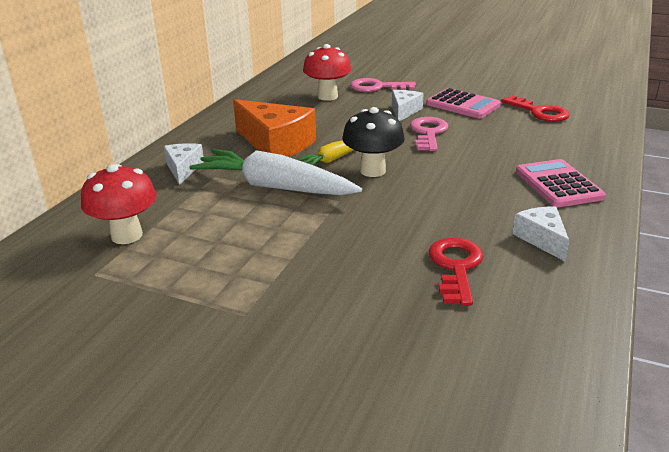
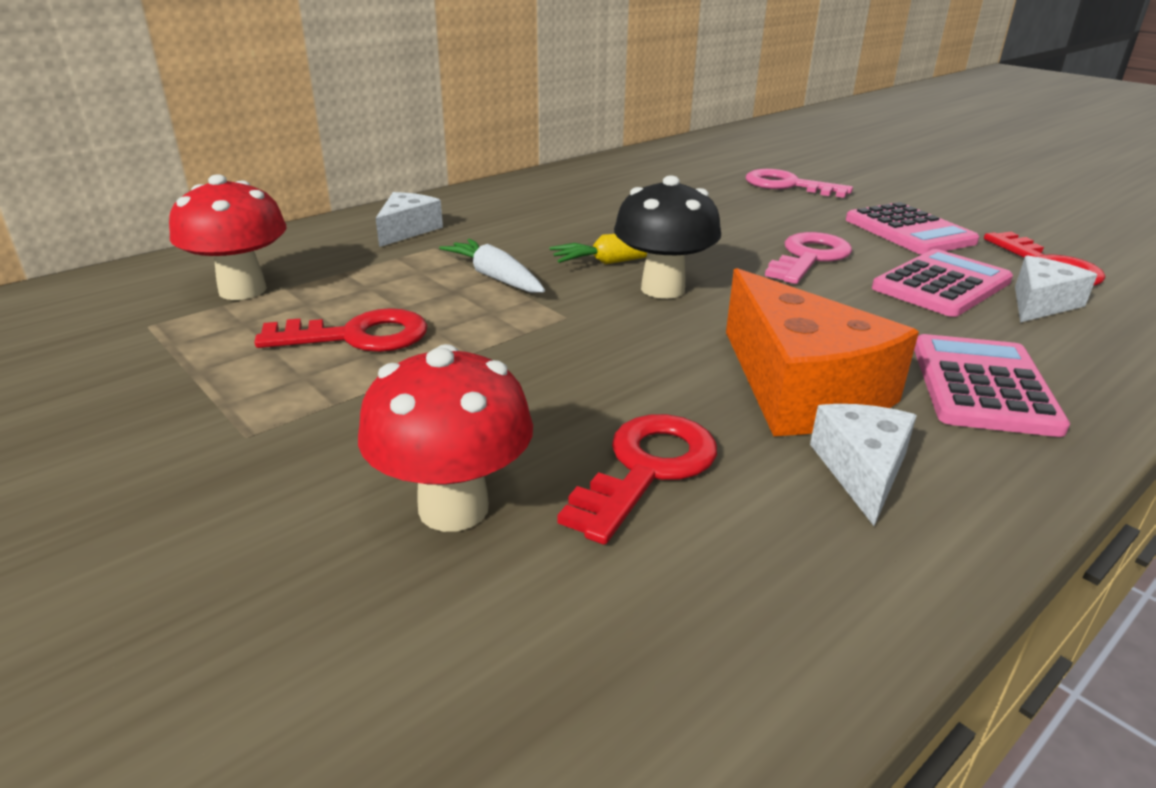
camera: 25 degrees right, 0 degrees up
(237, 243) = (358, 336): none -> red key
(274, 187) = (495, 277): white carrot -> white carrot, size x0.54
(275, 144) = (560, 226): orange cheese -> orange cheese (800, 388)
(327, 96) = (700, 184): red mushroom -> red mushroom (453, 508)
(404, 111) = (799, 222): white cheese -> white cheese (1040, 303)
(502, 134) = (941, 285): none -> pink calculator

